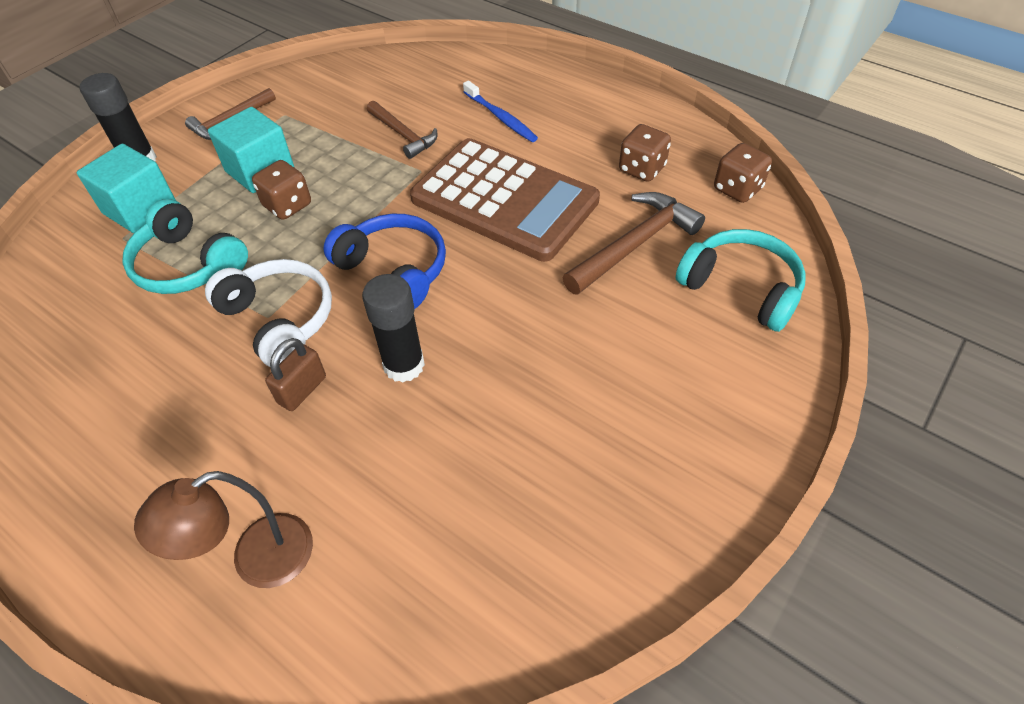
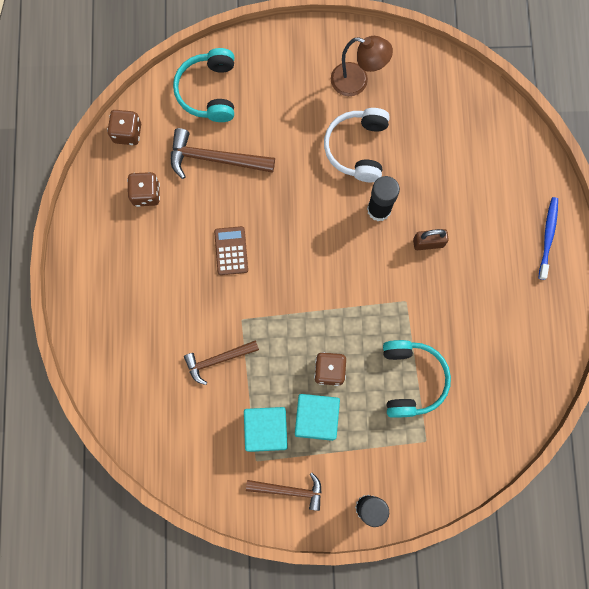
camera: 130 degrees left, 25 degrees up
(140, 209) = (400, 457): turquoise cube -> turquoise cube (266, 430)
(257, 560) = (507, 187): brown lamp -> brown lamp (357, 82)
(280, 319) = (402, 293): white headphones -> white headphones (357, 148)
(394, 270) = (328, 265): blue headphones -> none
(403, 135) = (218, 360): brown hammer -> brown hammer turned 120 degrees counterclockwise
(501, 118) = (155, 312): blue toothbrush -> blue toothbrush (548, 236)
(504, 200) = (231, 251): brown calculator -> brown calculator, size x0.41

